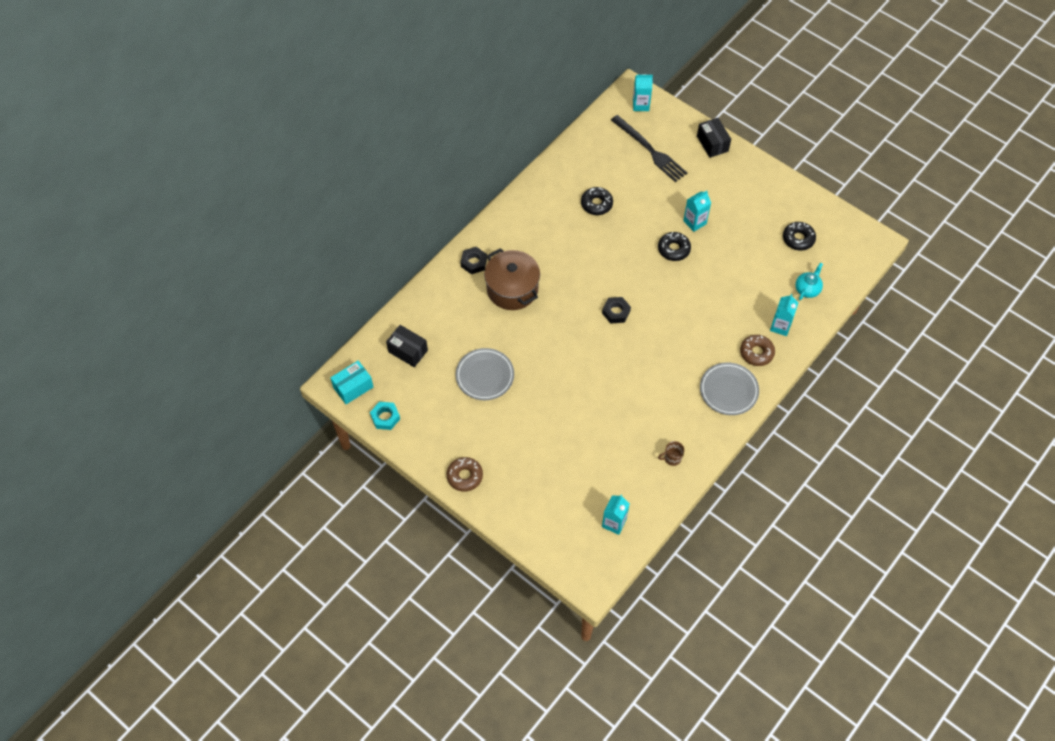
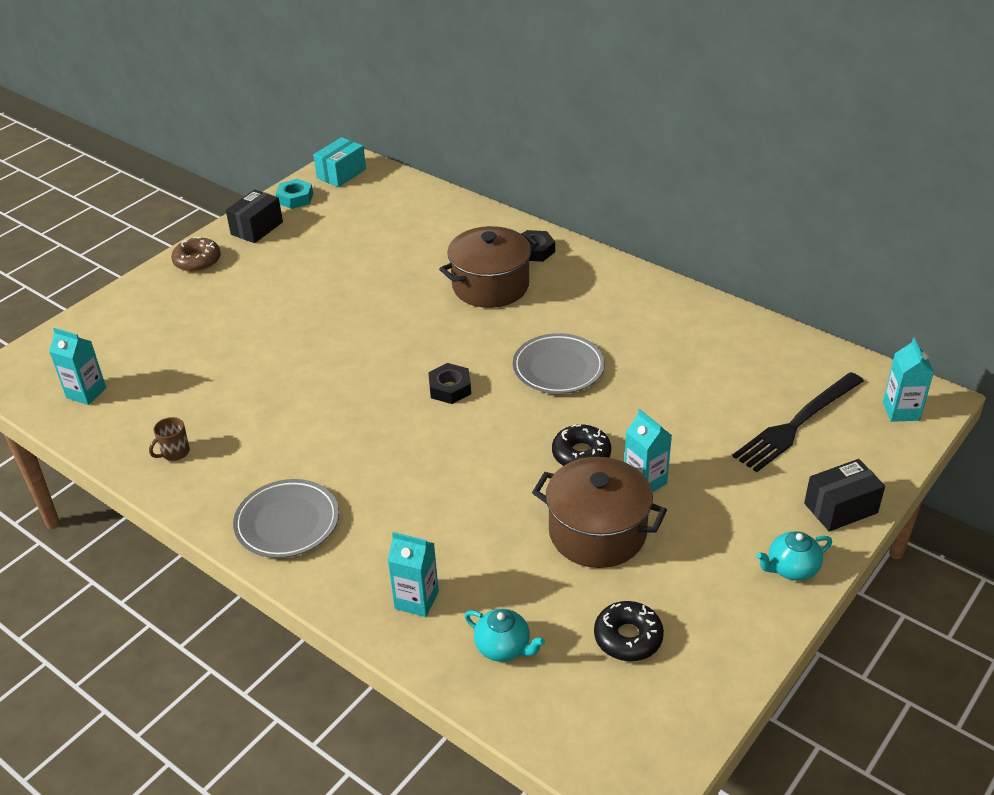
camera: 90 degrees right, 20 degrees down
(353, 387) = (341, 174): turquoise box -> turquoise box turned 75 degrees clockwise
(408, 351) = (390, 208): black box -> black box (257, 228)
(485, 376) = (346, 269): grey plate -> grey plate (558, 368)
(596, 204) = (662, 363): black donut -> none
(672, 458) = (175, 453): brown mug -> brown mug turned 120 degrees counterclockwise
(731, 246) = (597, 532): none -> brown pot
(752, 170) = (791, 568): none -> turquoise teapot
(756, 353) = (360, 563): brown donut -> none

